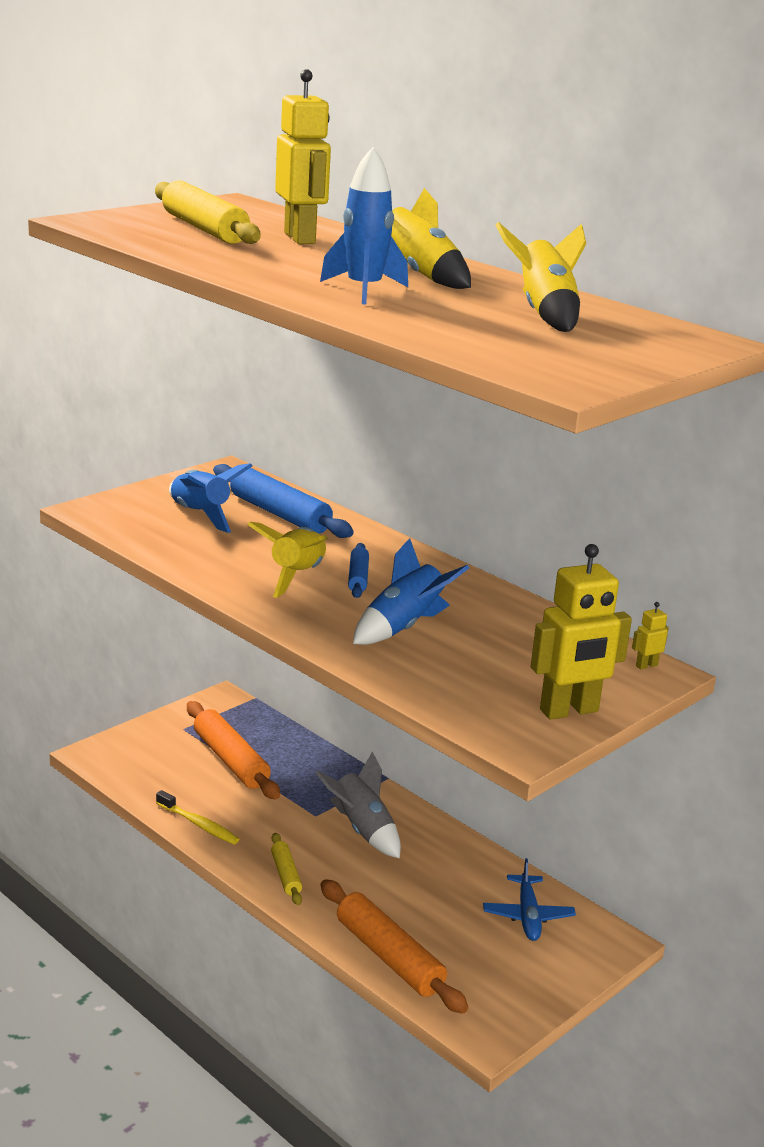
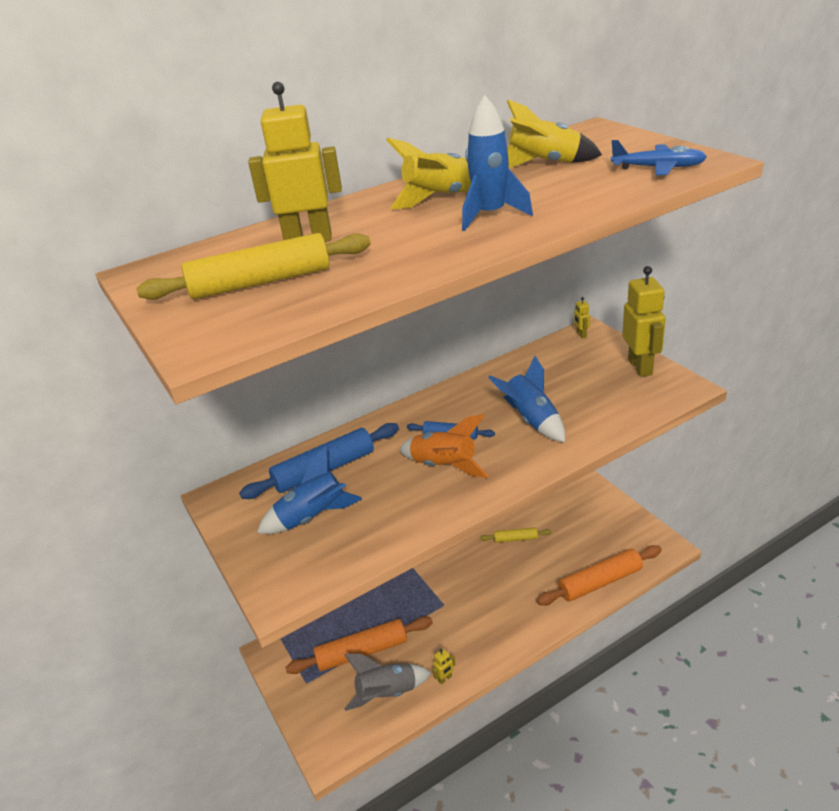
camera: 70 degrees left, 10 degrees up
(199, 824) = (445, 679): yellow toothbrush -> yellow robot
(285, 875) = (512, 628): yellow rolling pin -> yellow rolling pin (515, 539)
(296, 576) = (444, 466): yellow rocket -> orange rocket
(362, 830) = (465, 580): grey rocket -> grey rocket (387, 693)
(527, 916) = (561, 513): blue plane -> blue plane (658, 168)

